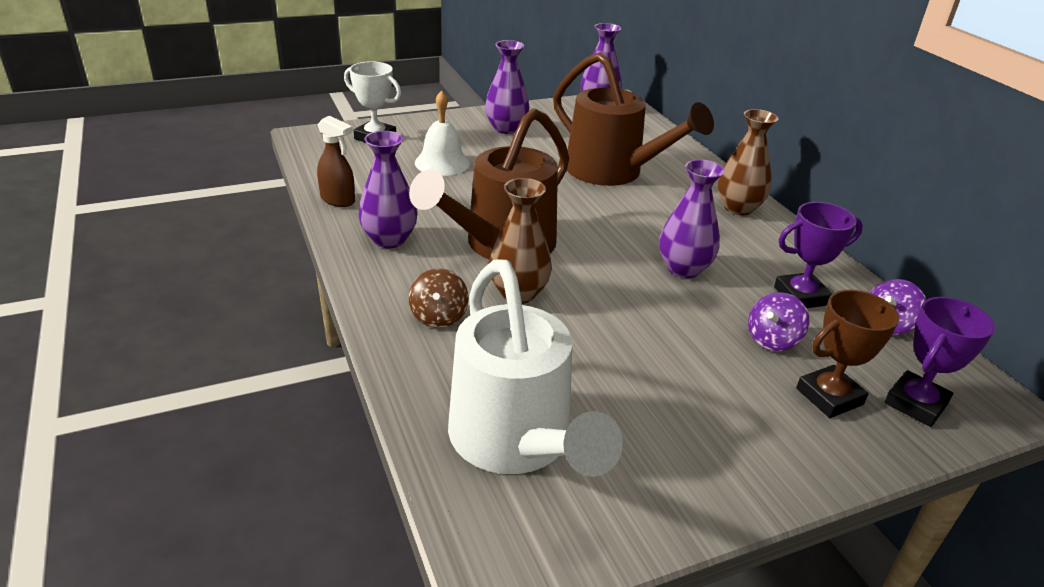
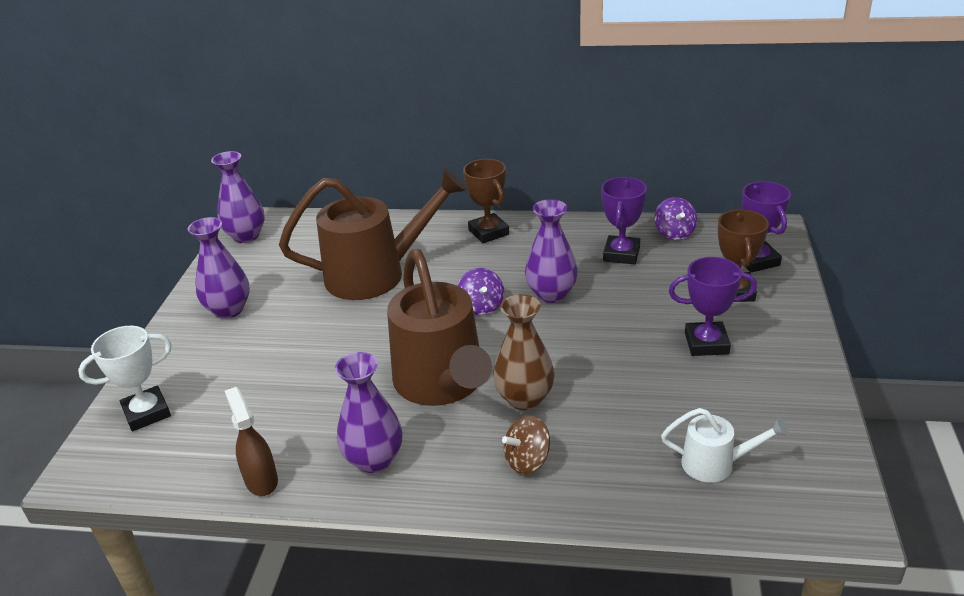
camera: 55 degrees left, 0 degrees up
(338, 200) = (261, 480): brown spray bottle -> brown spray bottle turned 90 degrees counterclockwise
(439, 316) = (527, 461): brown spinning top -> brown spinning top turned 120 degrees clockwise
(442, 163) = (255, 377): white bell -> none
(517, 443) = (716, 464): white watering can -> white watering can, size x0.47
(709, 394) = (706, 343): none -> purple trophy
(738, 208) = (488, 232): brown vase -> brown trophy
(772, 340) = (663, 289): purple spinning top -> purple spinning top (481, 306)

